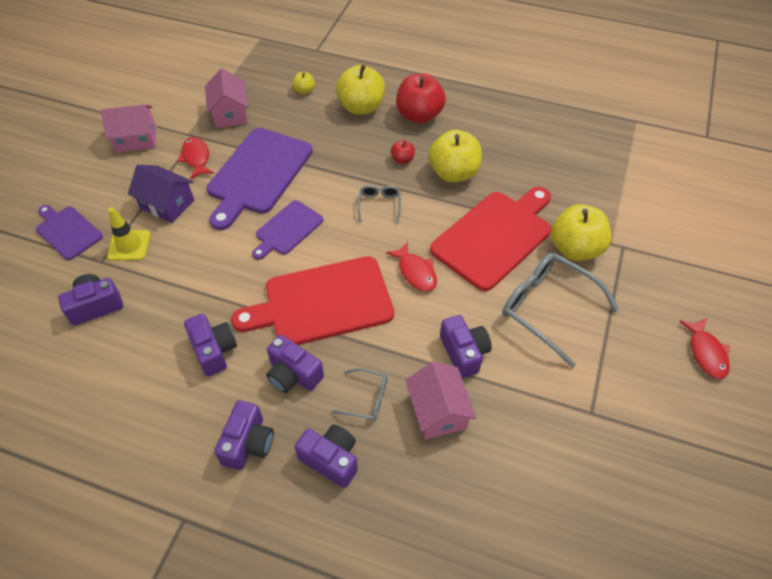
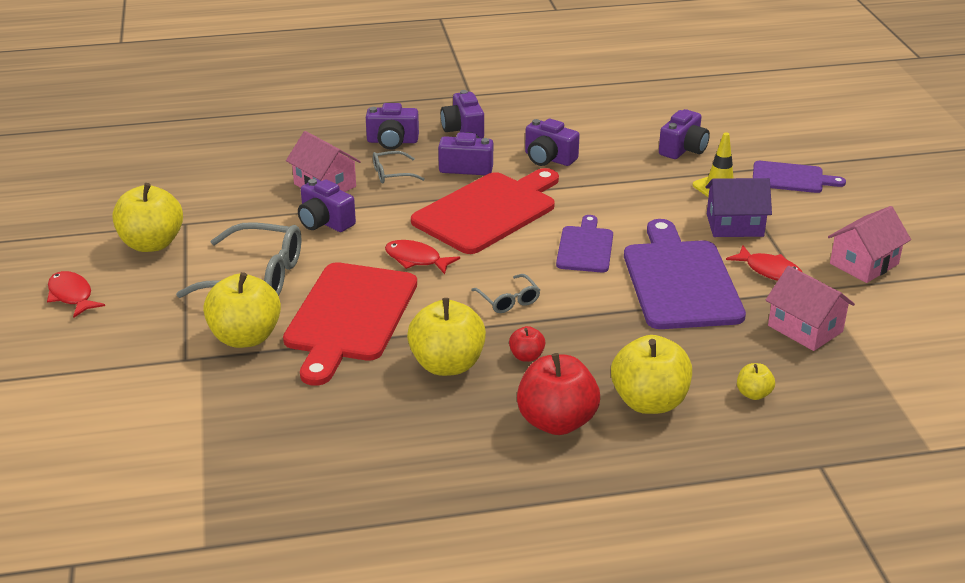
camera: 150 degrees right, 20 degrees down
(628, 394) = (152, 244): none -> yellow apple

